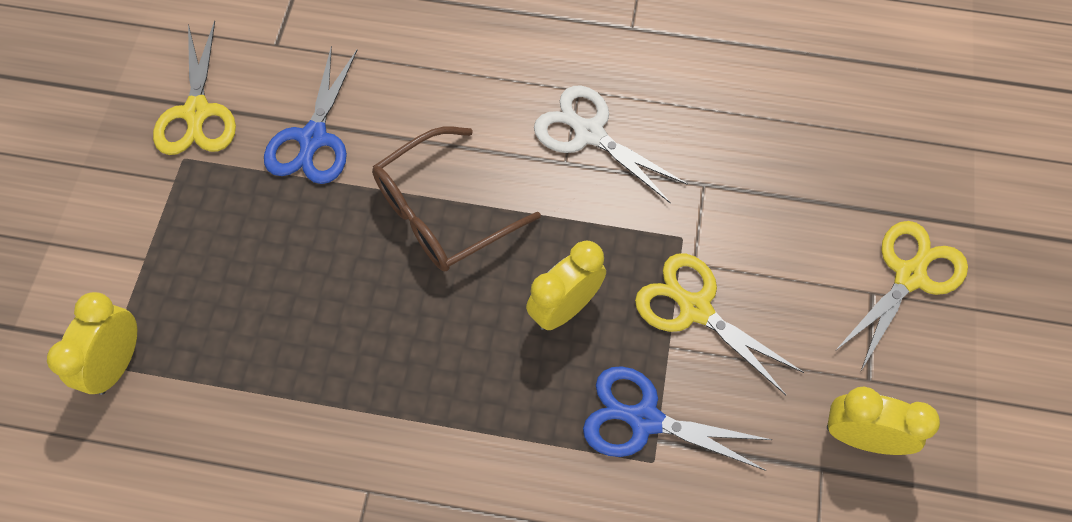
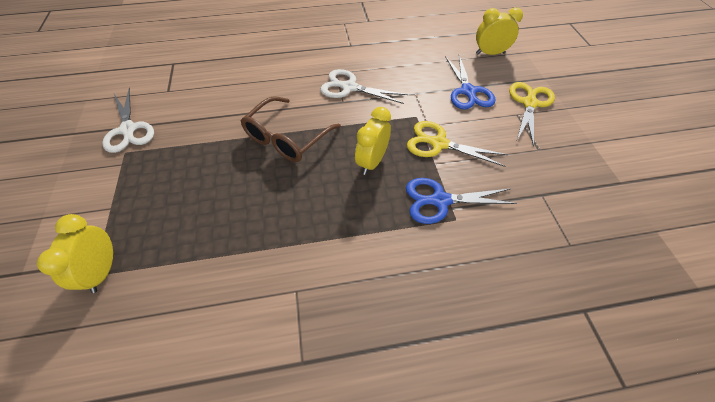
camera: 20 degrees left, 10 degrees down
(197, 112) = (128, 130): yellow scissors -> white scissors
(313, 138) = (201, 124): blue scissors -> blue scissors (468, 91)
(861, 436) = (551, 174): yellow clock -> yellow clock (490, 53)

